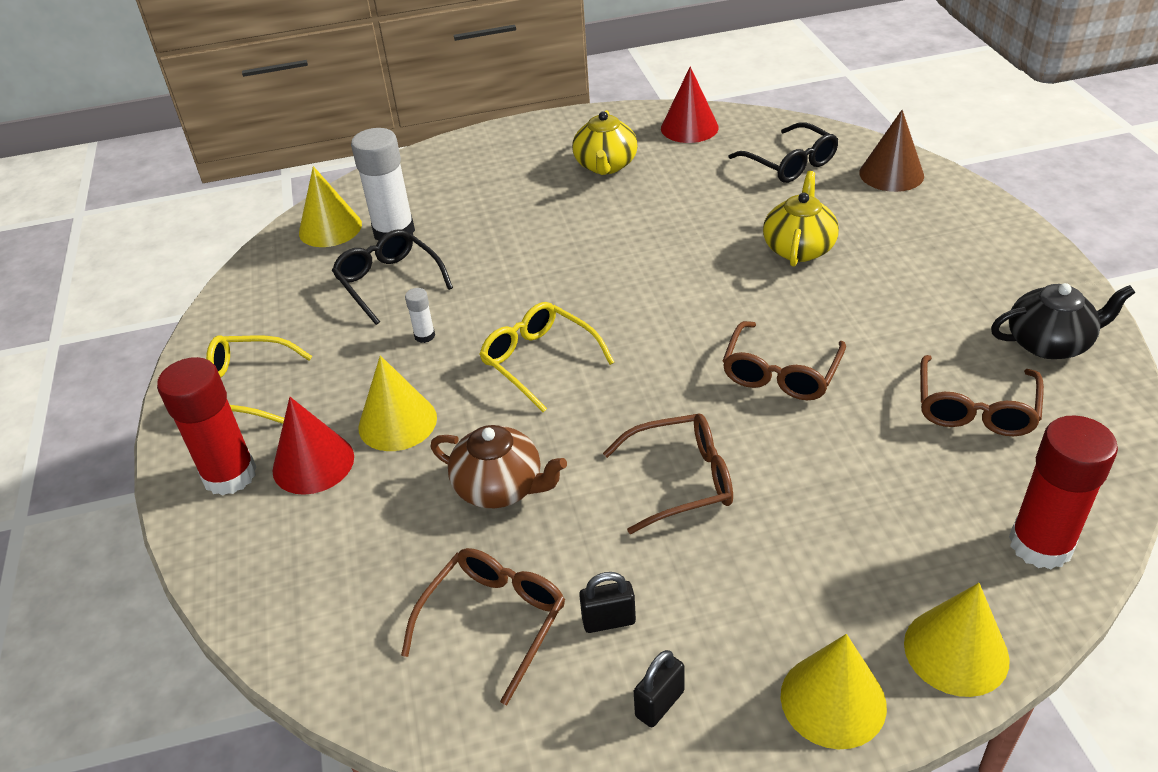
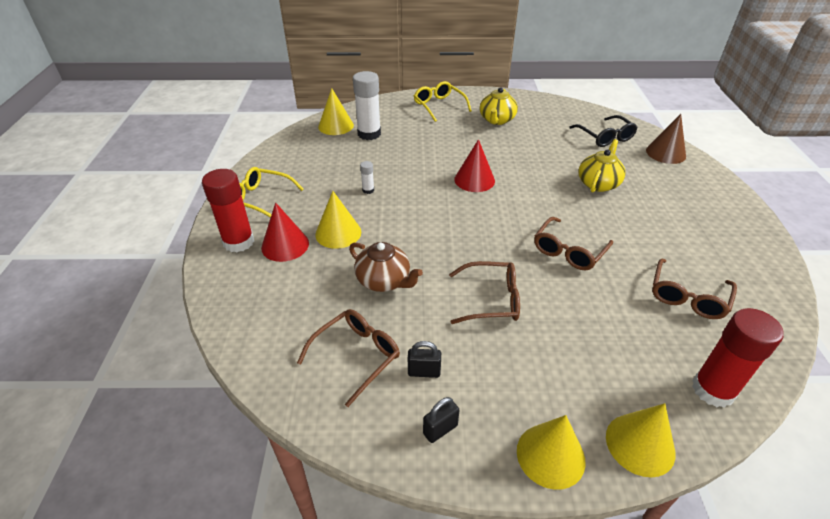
camera: 10 degrees right, 0 degrees up
(388, 281) = (357, 158): black glasses -> none
(538, 360) = (427, 216): yellow glasses -> yellow glasses (439, 106)
(689, 128) = (550, 108): red cone -> red cone (474, 180)
(1049, 343) = (745, 268): black teapot -> none

